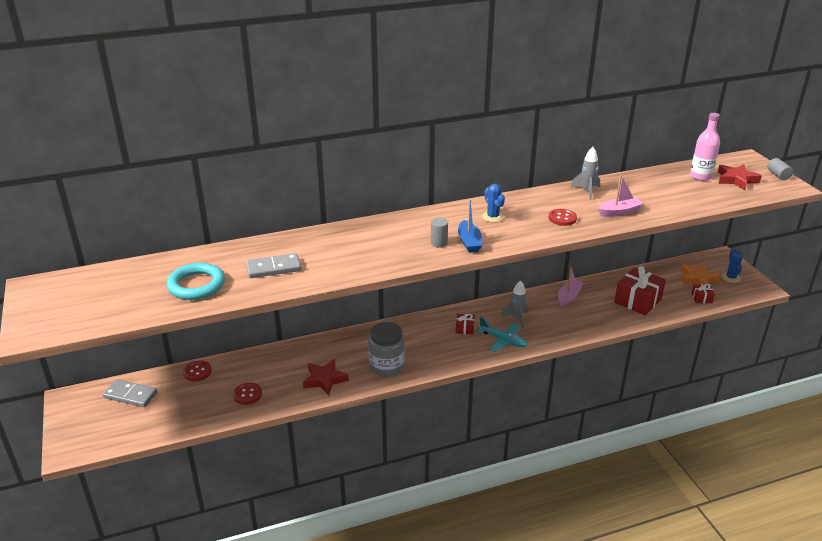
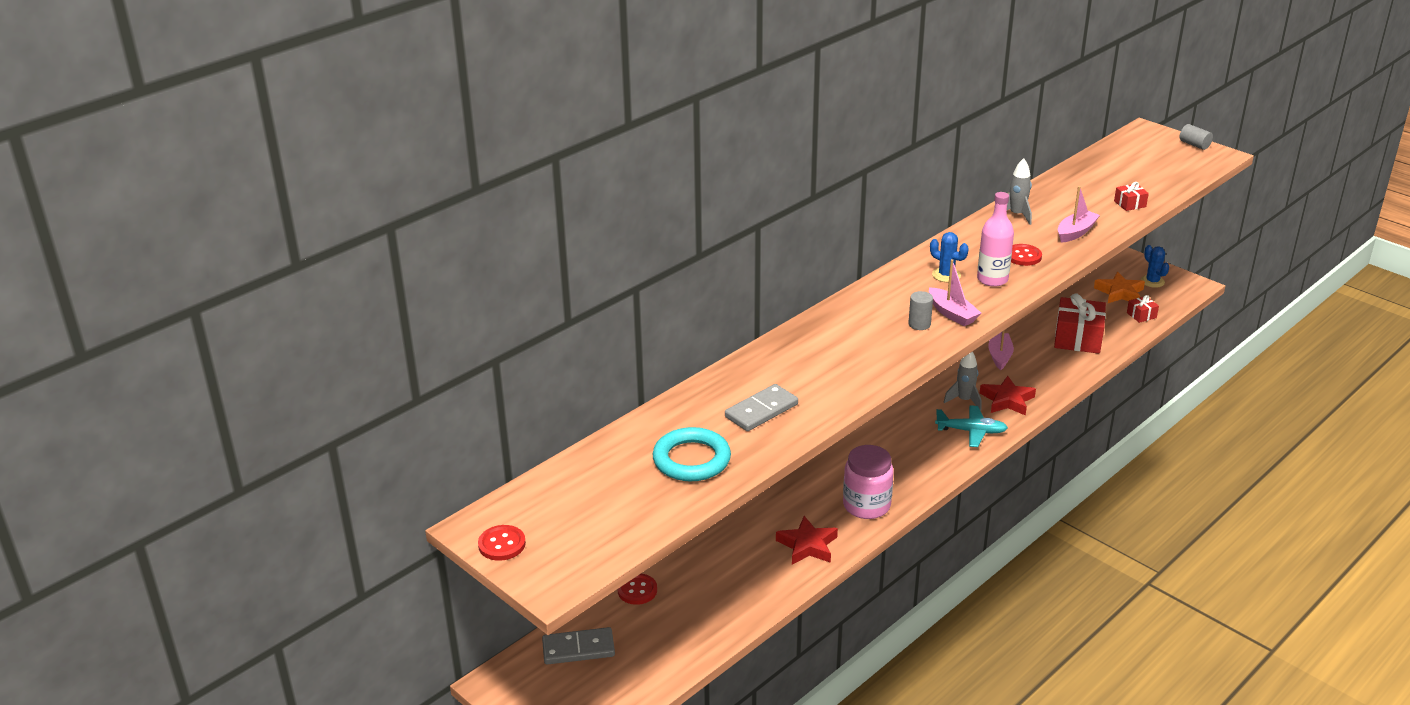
camera: 25 degrees left, 0 degrees up
(247, 394) = (730, 595): red button -> red button (502, 544)
(386, 366) = (866, 505): grey jar -> pink jar
(465, 329) = (916, 431): red gift -> red gift (1130, 204)
(469, 242) = (952, 314): blue boat -> pink boat
(700, 176) = (1118, 166): pink bottle -> pink bottle (992, 279)
(736, 180) = (1158, 161): red star -> red star (1007, 400)

